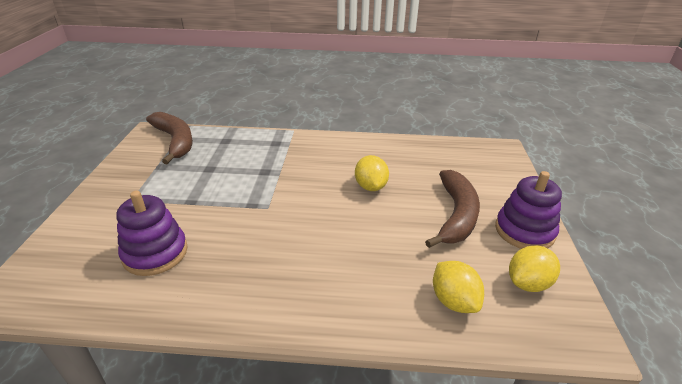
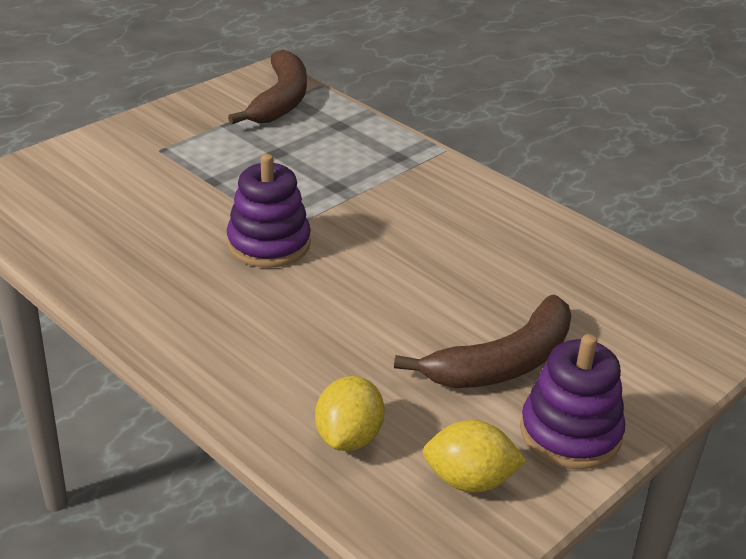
camera: 40 degrees right, 0 degrees up
(155, 253) = (121, 216): purple stacking toy -> purple stacking toy (269, 244)
(370, 186) = (442, 270): yellow lemon -> none

